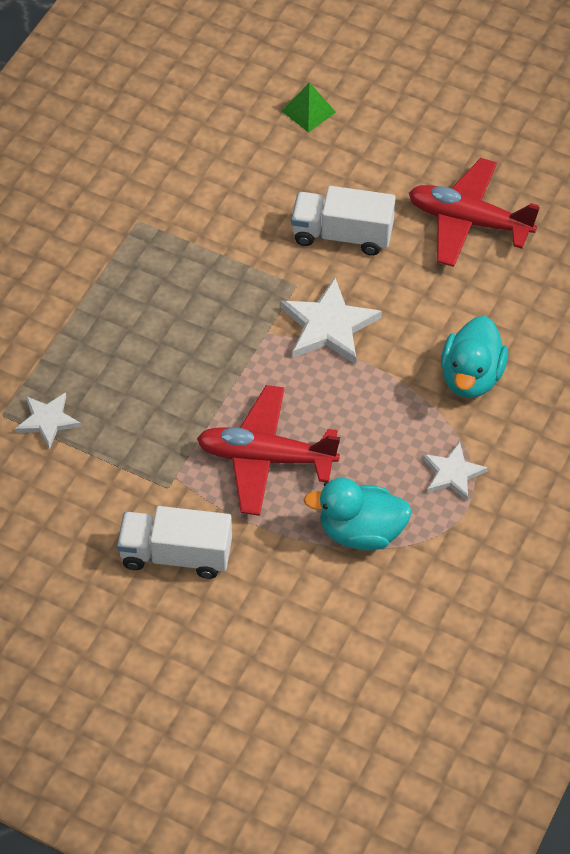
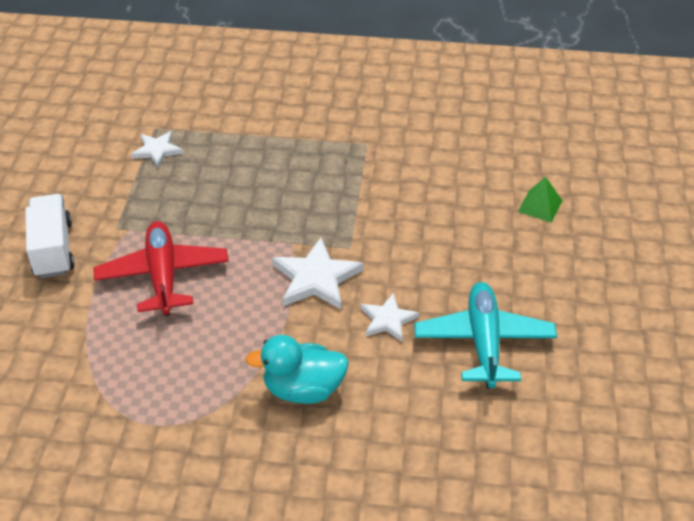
camera: 70 degrees right, 10 degrees down
(342, 235) = (418, 261): white truck -> none
(360, 532) = (105, 355): turquoise duck -> none
(452, 473) = (188, 403): white star -> white star (388, 320)
(468, 221) = (484, 342): red plane -> turquoise plane

